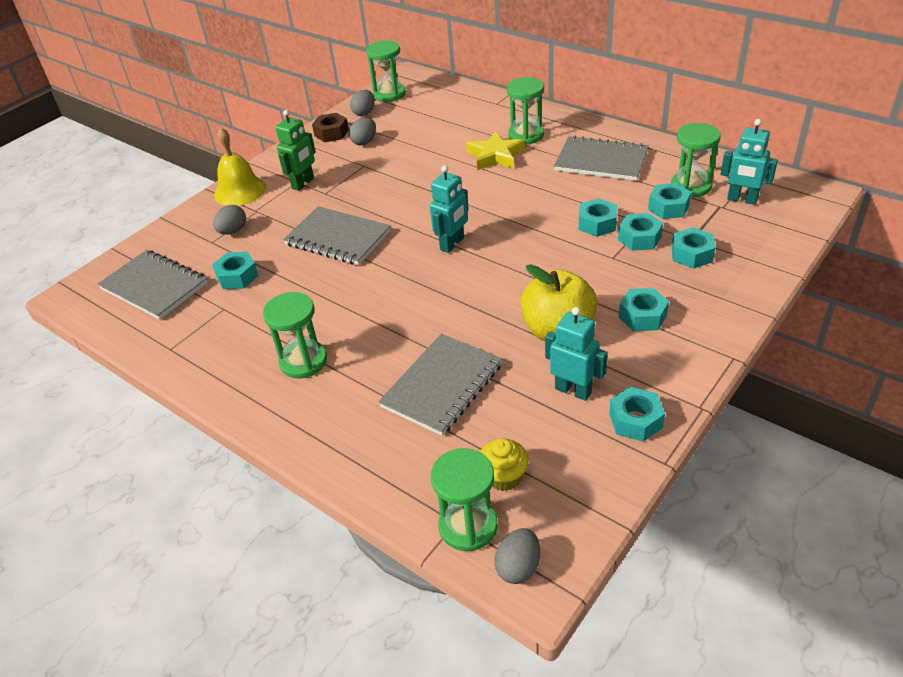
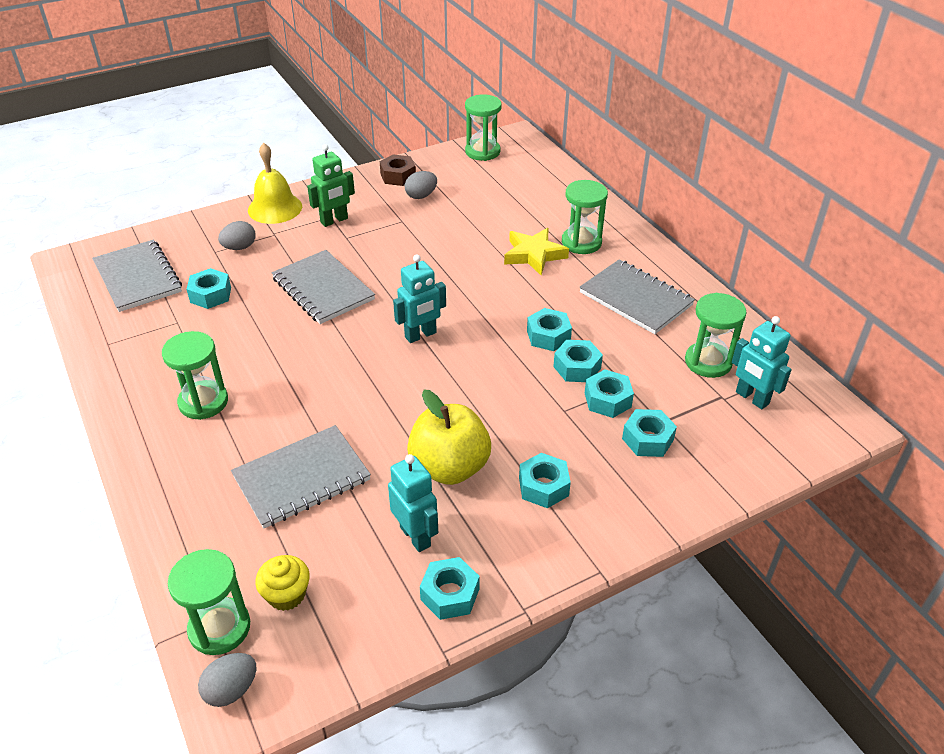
camera: 20 degrees right, 0 degrees up
(364, 113) = (444, 164): grey egg -> none
(668, 207) = (665, 377): turquoise nut -> turquoise nut (548, 336)

